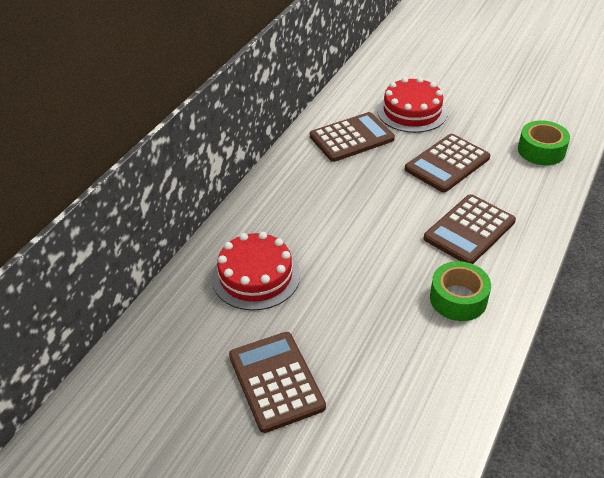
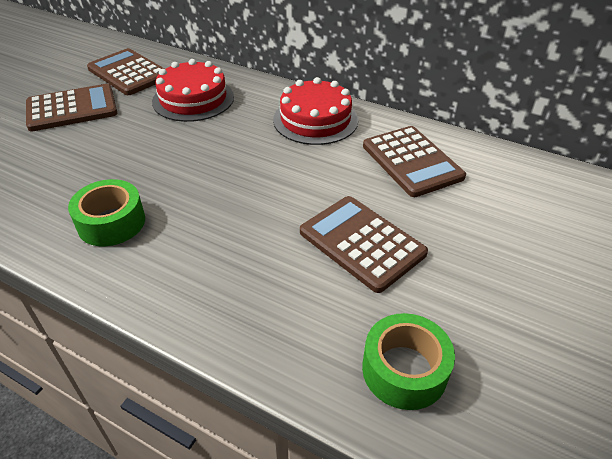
camera: 90 degrees right, 0 degrees up
(412, 111) = (486, 220): red cake -> red cake (315, 120)
(469, 230) = (221, 247): brown calculator -> brown calculator (129, 73)

